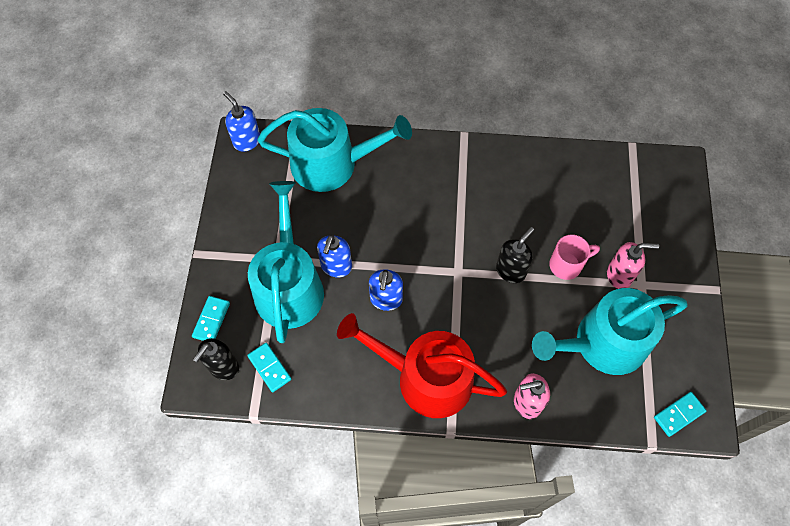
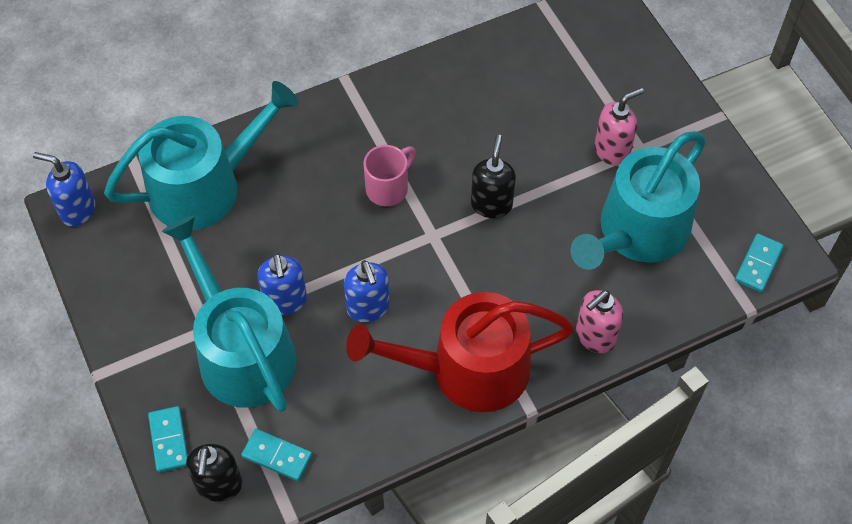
camera: 30 degrees left, 5 degrees down
(567, 265) = (549, 168): pink mug -> pink mug (388, 188)

